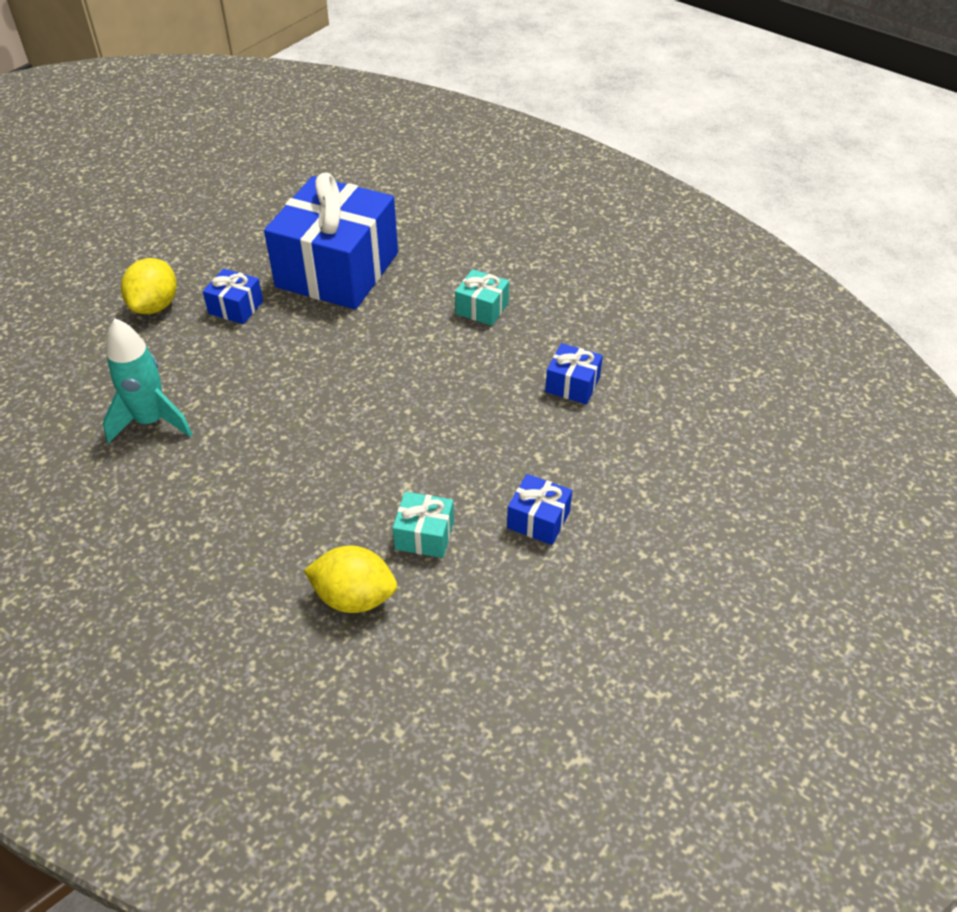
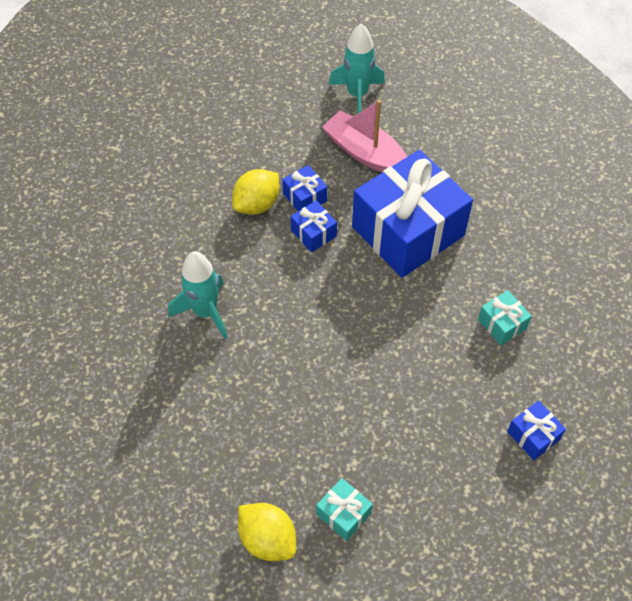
camera: 30 degrees right, 10 degrees up
(212, 179) = (357, 95): none -> turquoise rocket
(251, 223) = (365, 153): none -> pink boat
(538, 520) = (434, 547): blue gift -> blue gift (305, 197)

